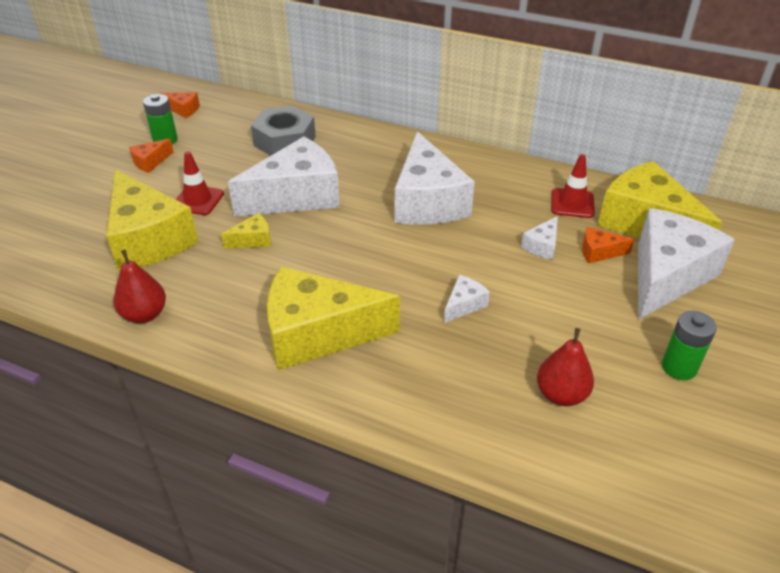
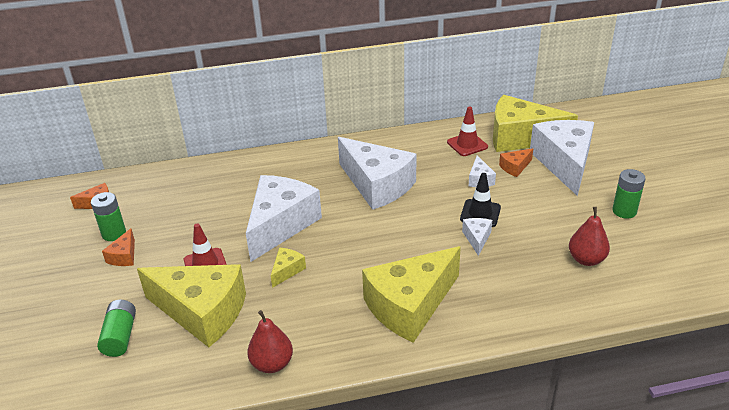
camera: 35 degrees left, 5 degrees down
(73, 225) = (120, 336): none -> green battery
(285, 141) = (220, 190): grey nut -> none
(499, 281) = (480, 213): none -> black traffic cone

